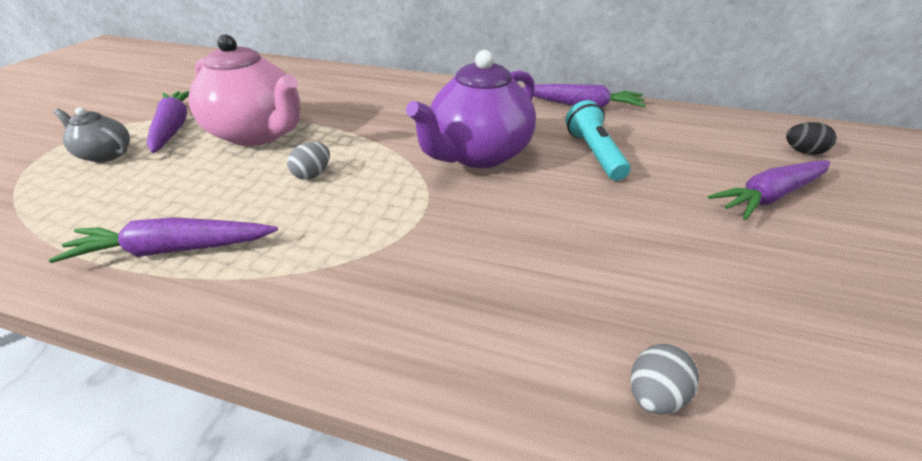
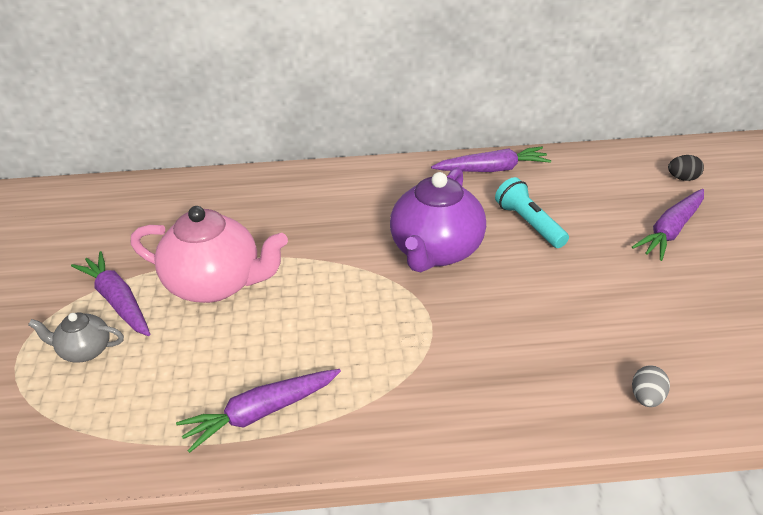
camera: 20 degrees left, 0 degrees up
(313, 174) = (309, 313): grey egg -> none

